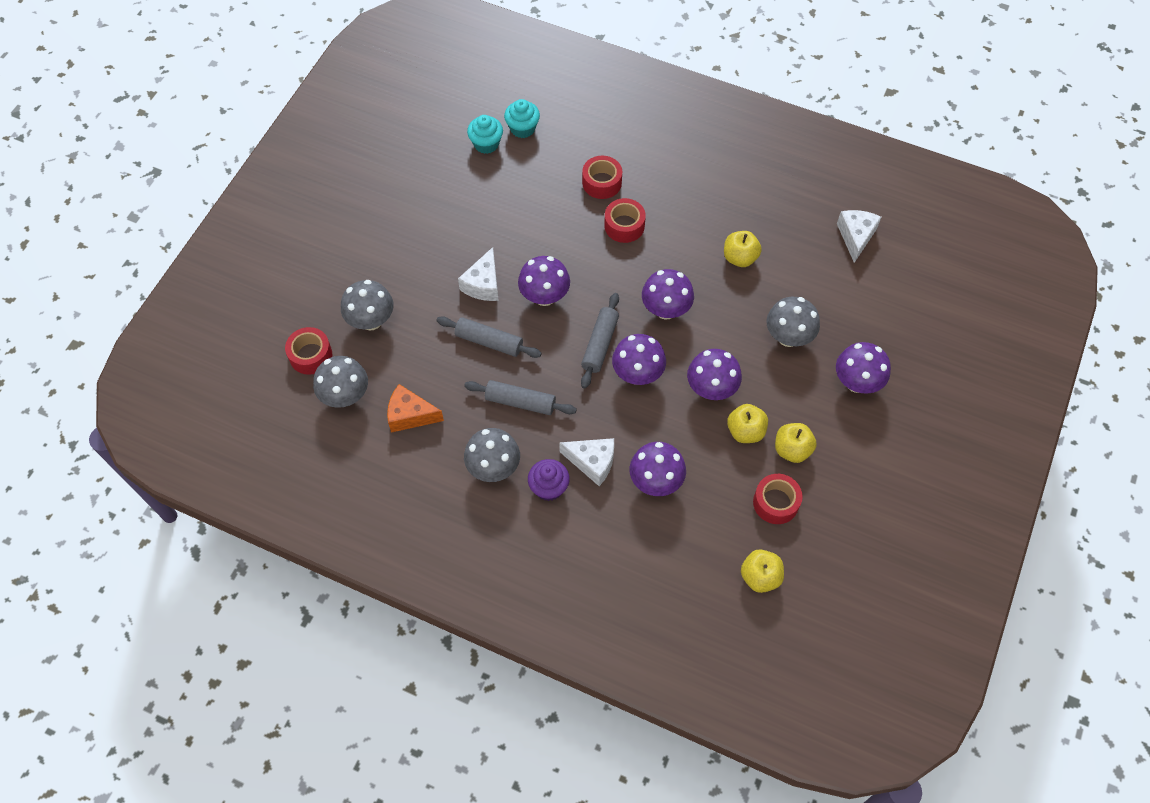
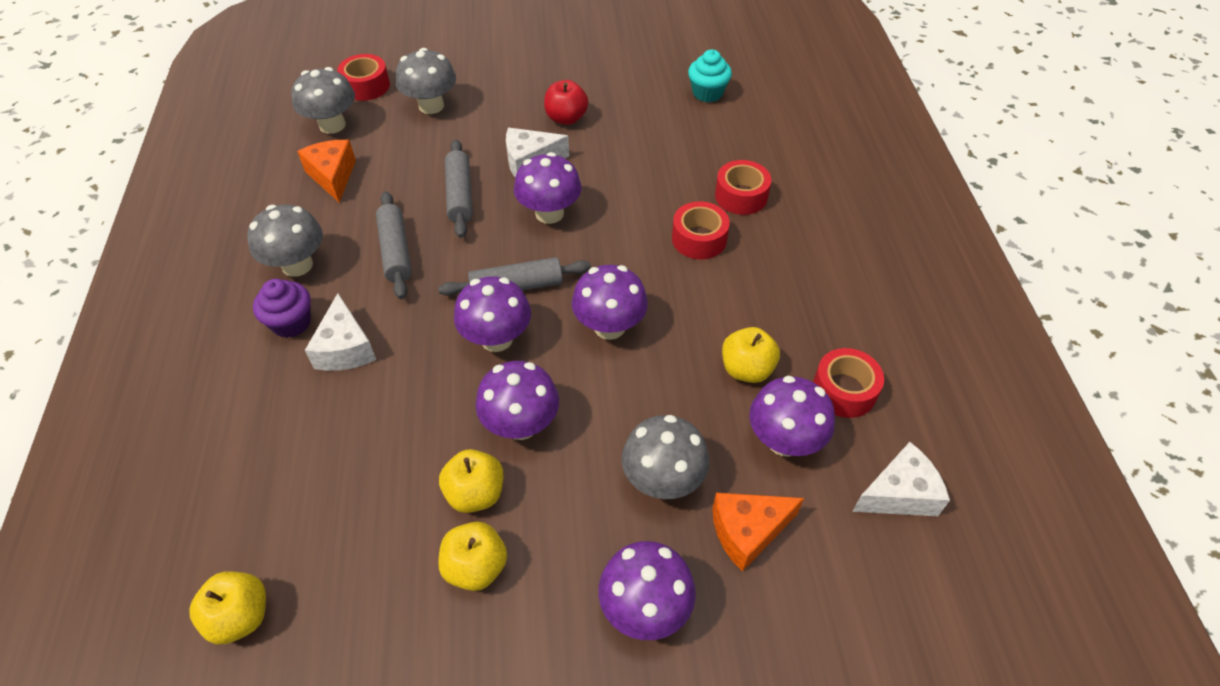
camera: 60 degrees right, 10 degrees down
(451, 241) = (566, 118): none -> red apple
(522, 128) = (752, 109): turquoise cupcake -> none
(656, 481) = (347, 424): purple mushroom -> purple mushroom (784, 440)
(775, 502) = (375, 584): red tape -> red tape (844, 390)
(840, 315) = (748, 532): none -> orange cheese

